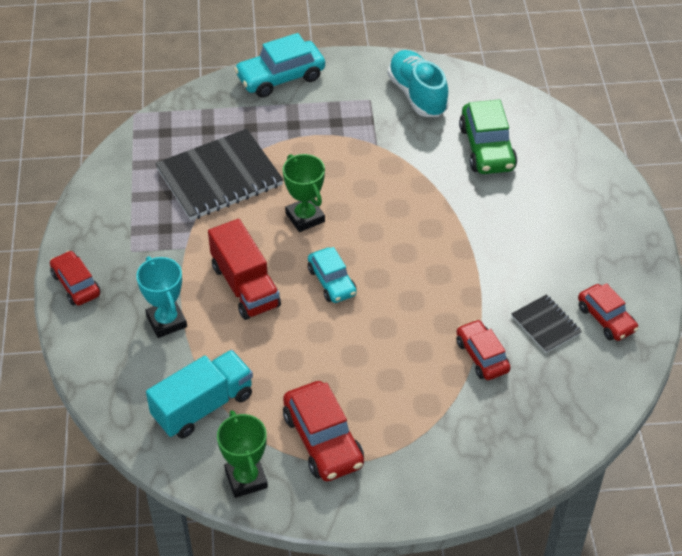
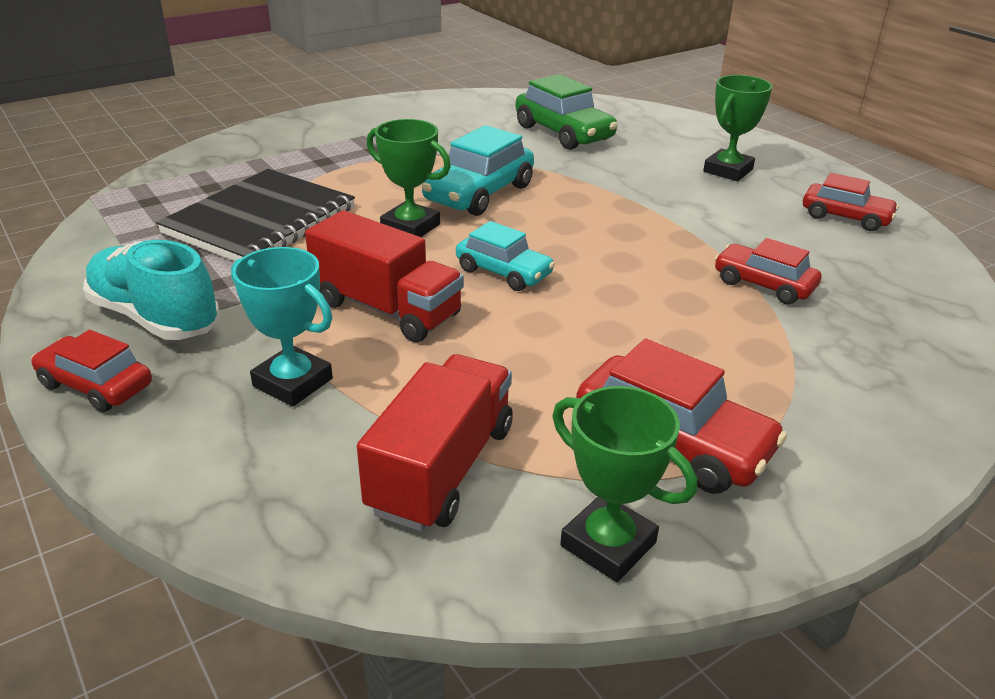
camera: 30 degrees left, 15 degrees down
(203, 406) = (442, 469): turquoise truck -> red truck
(280, 77) = (275, 132): turquoise car -> turquoise car (479, 193)
(417, 95) = (448, 115): turquoise shoe -> turquoise shoe (155, 317)
(546, 325) = (794, 239): black notebook -> none
(571, 237) = (728, 170): none -> green trophy

